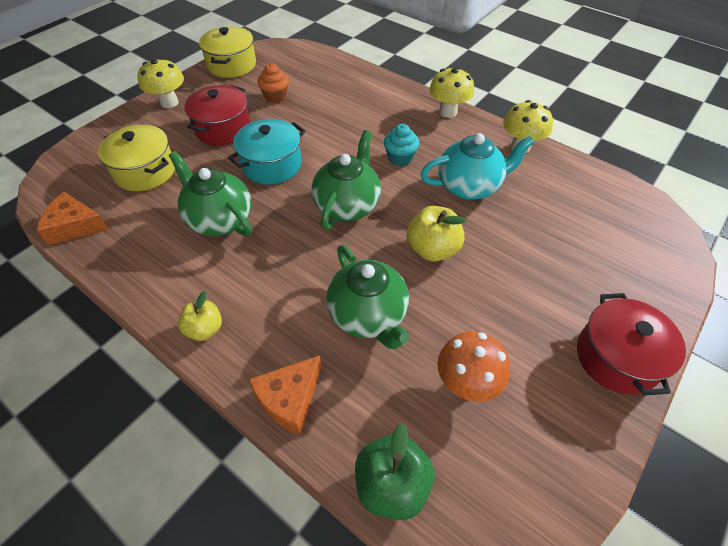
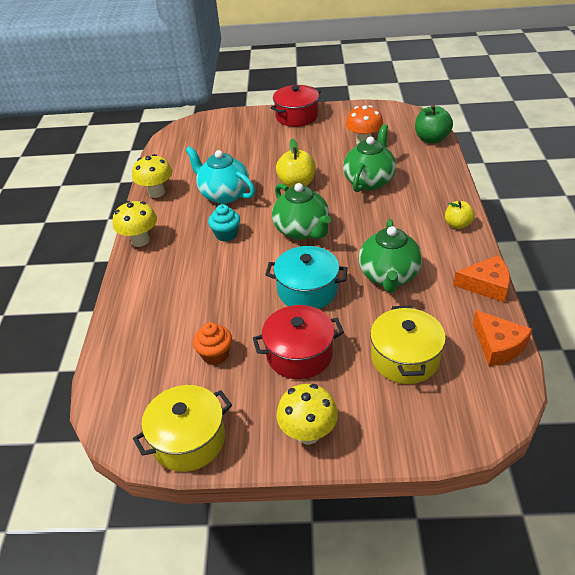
camera: 125 degrees left, 10 degrees down
(289, 398) = (443, 178): orange cheese -> orange cheese (486, 285)
(347, 205) = (302, 230): green teapot -> green teapot turned 105 degrees counterclockwise

